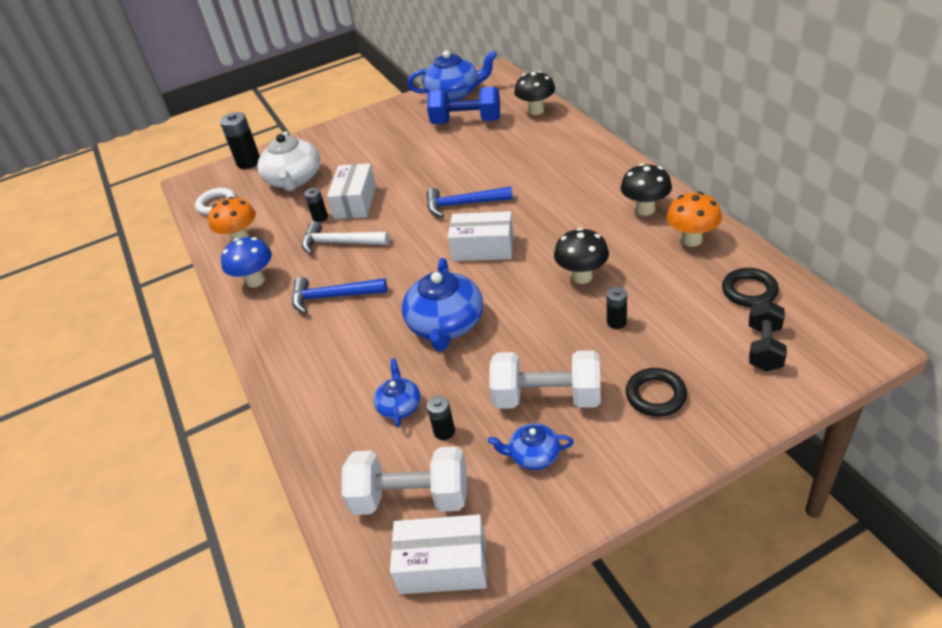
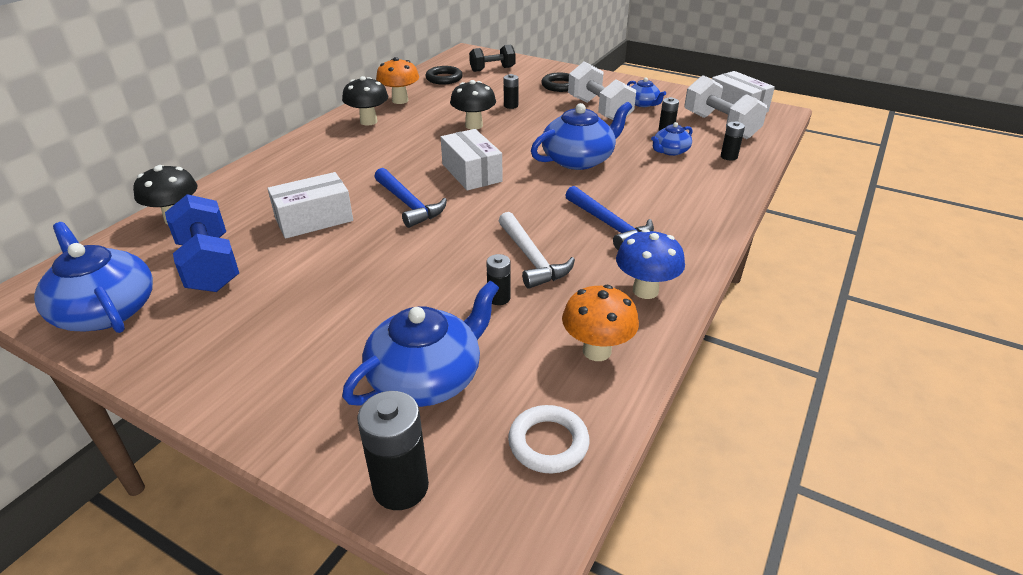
camera: 130 degrees left, 5 degrees down
(294, 179) = (427, 377): white teapot -> blue teapot
(344, 450) = (729, 156): none -> black battery
(355, 202) = (448, 283): white box -> white box (314, 219)

